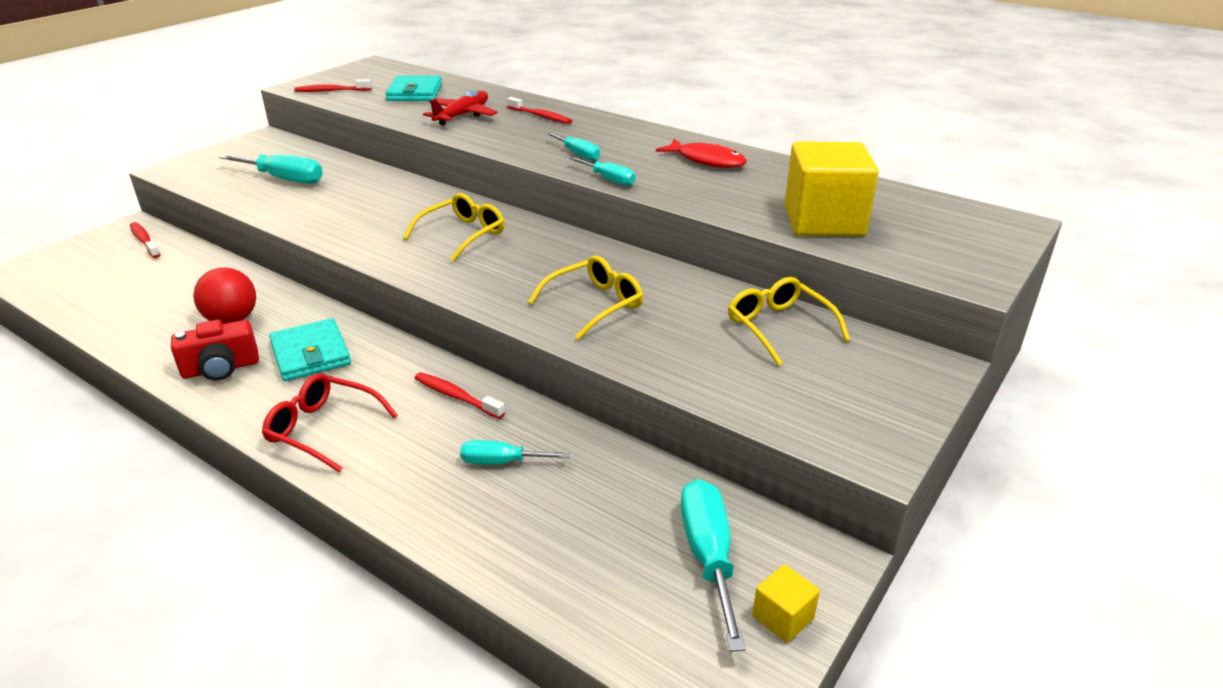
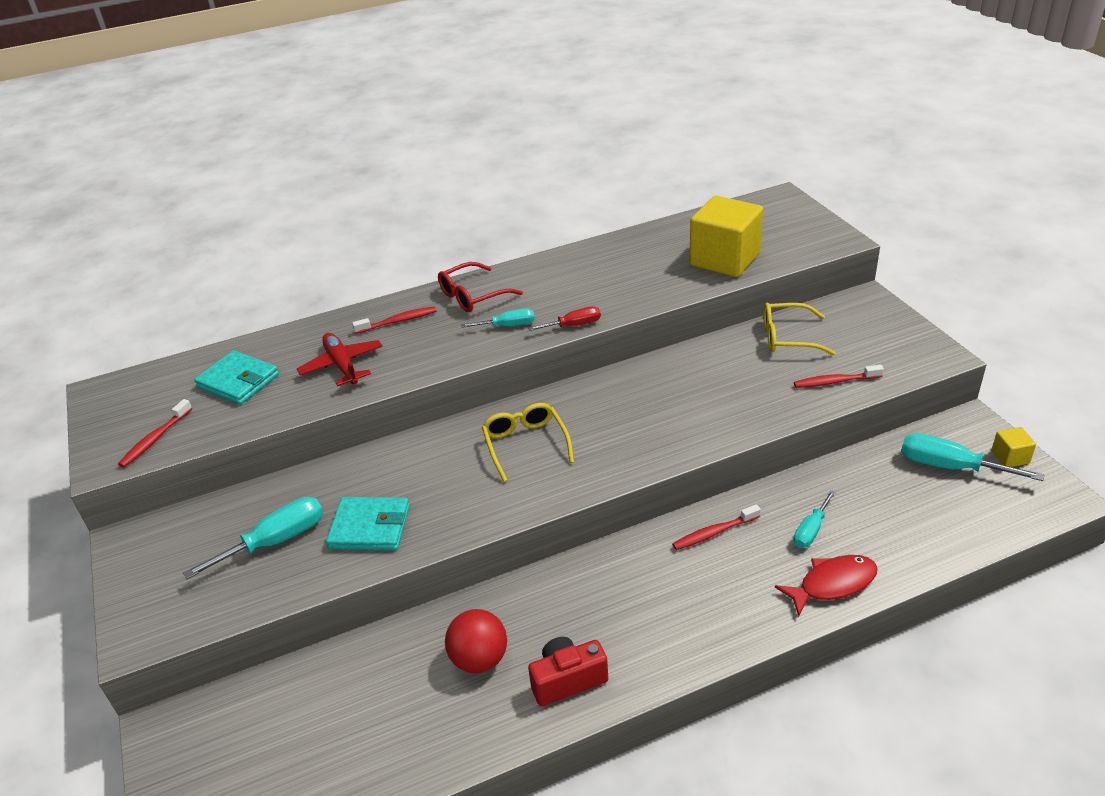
camera: 55 degrees left, 5 degrees up
(144, 241) = (218, 718): red toothbrush -> red toothbrush (835, 382)
(221, 368) = (567, 680): red camera -> red camera turned 120 degrees counterclockwise
(311, 354) = (587, 610): turquoise wallet -> turquoise wallet (370, 527)
(323, 429) = (711, 623): red glasses -> red glasses (473, 296)
(594, 305) = (700, 407): yellow glasses -> none
(609, 180) = (574, 325): turquoise screwdriver -> red screwdriver
(707, 160) = (582, 270): red fish -> red fish (832, 584)

